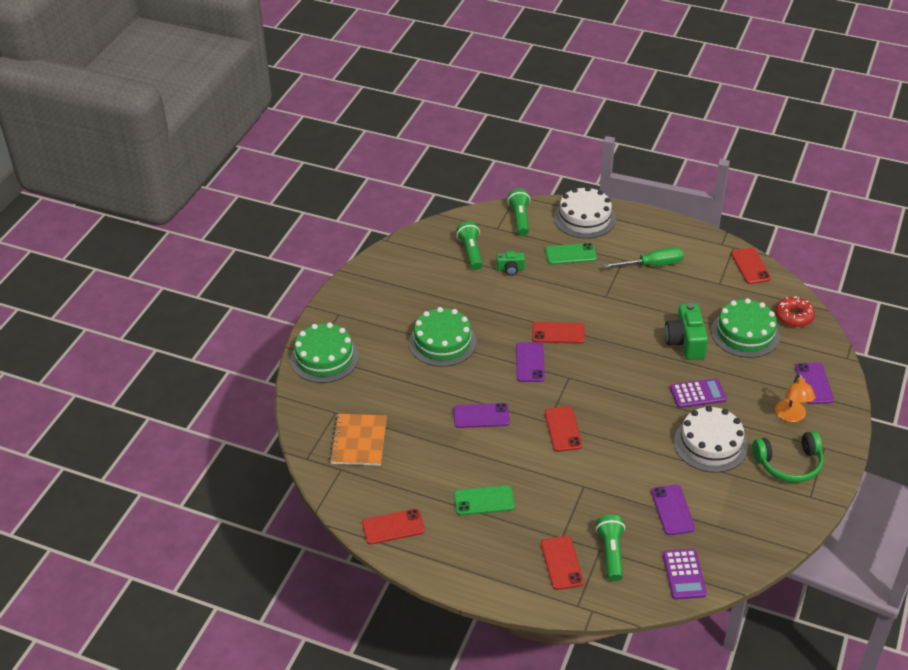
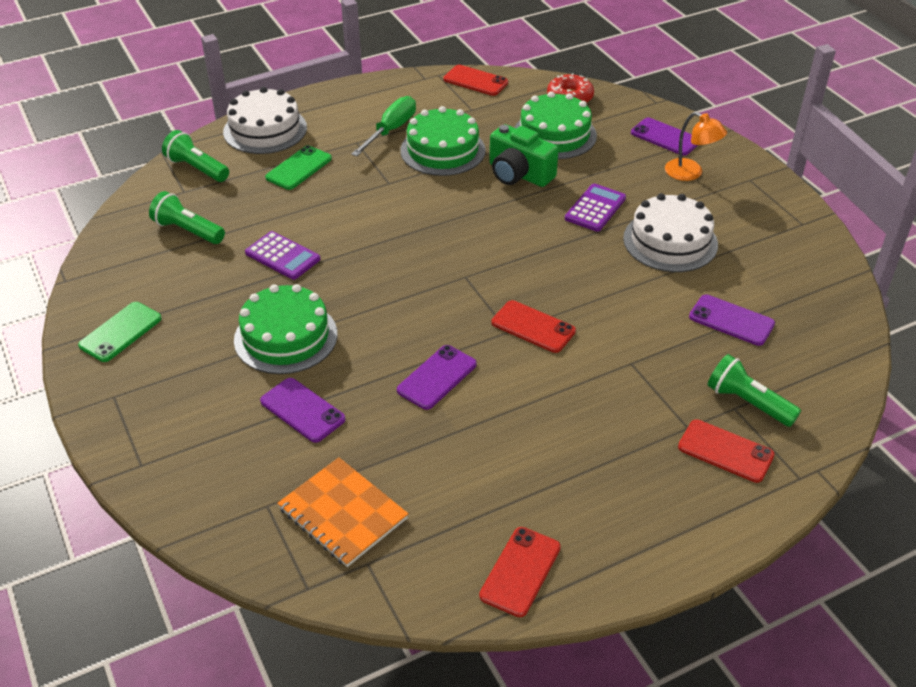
camera: 50 degrees left, 0 degrees up
(324, 358) = (164, 457): green cake -> green cake (443, 150)
(484, 500) = (567, 457): green phone -> green phone (120, 332)
(510, 269) = (256, 219): green camera -> none
(530, 362) = (407, 290): purple phone -> purple phone (302, 410)
(558, 333) = (394, 244): red phone -> none
(684, 574) = (827, 367): purple calculator -> purple calculator (282, 256)
(789, 464) = (749, 211): green headphones -> none

